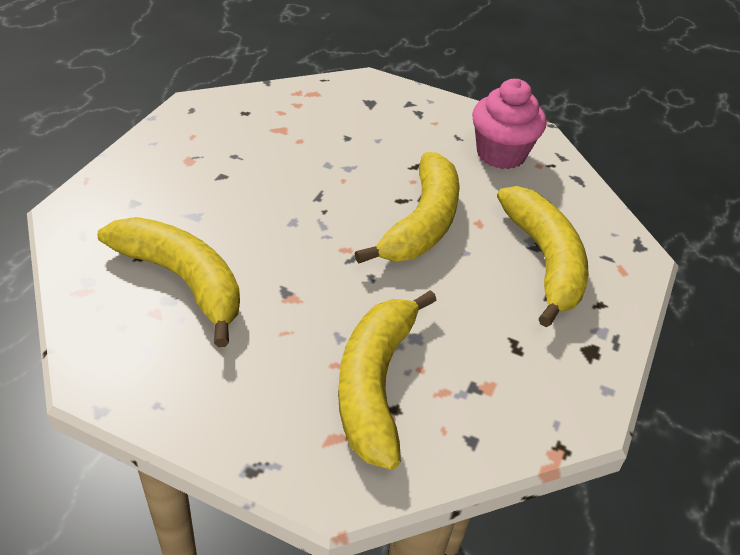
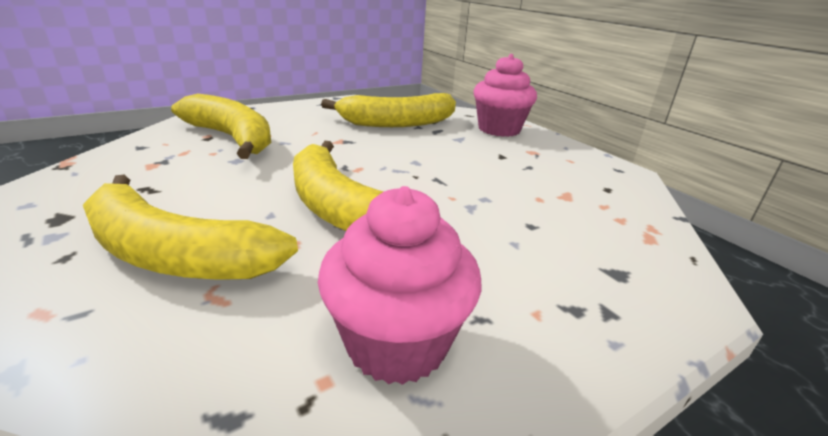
camera: 125 degrees right, 15 degrees down
(132, 195) = (499, 129): none -> pink cupcake

